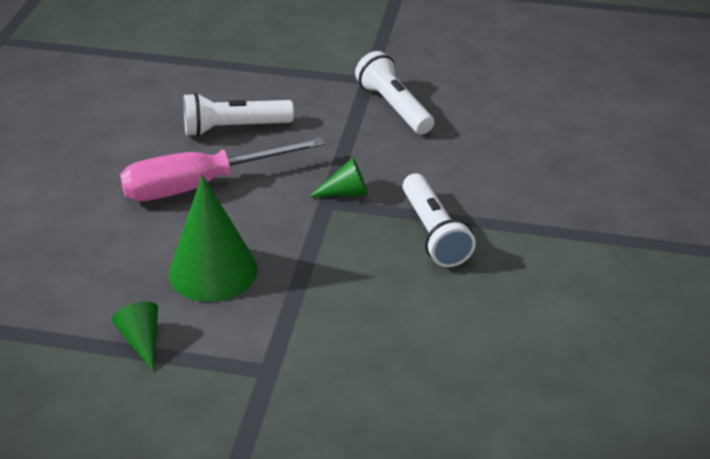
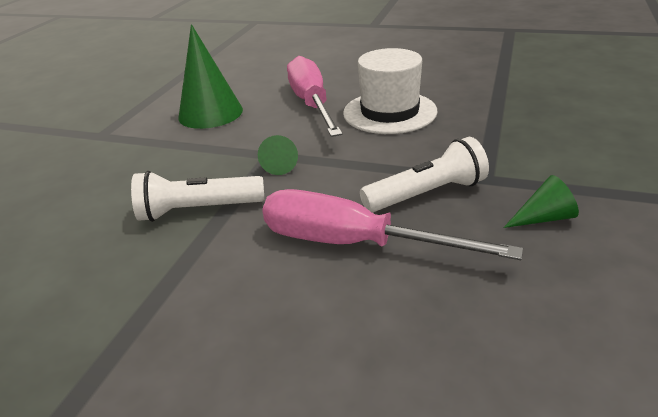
camera: 100 degrees right, 5 degrees down
(142, 340) = (160, 97): green cone -> green cone (543, 218)
(234, 128) = (389, 112): white flashlight -> white hat
(466, 140) = (353, 243): none -> pink screwdriver

